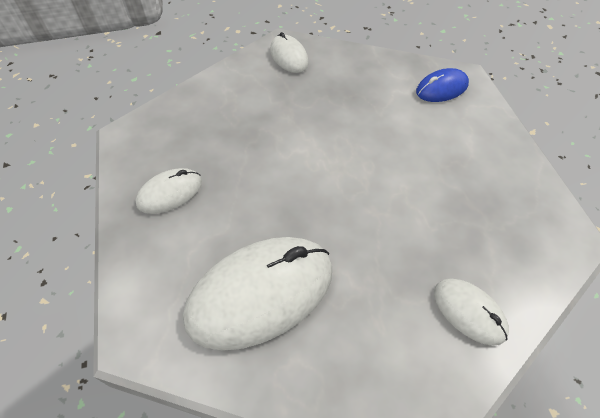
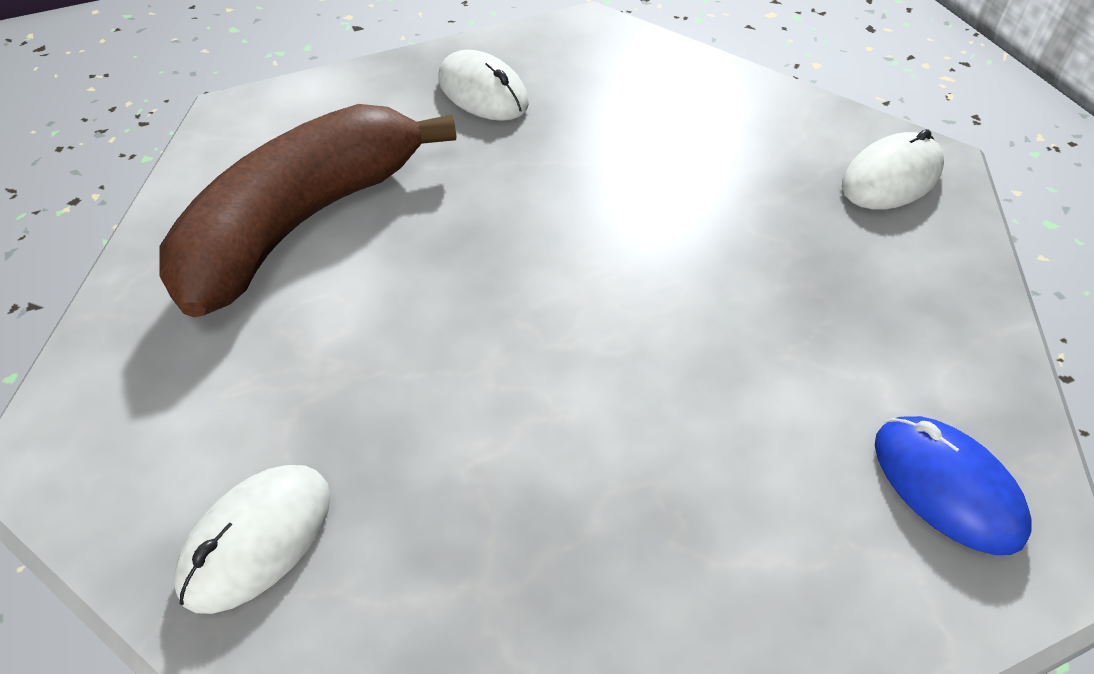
camera: 80 degrees right, 5 degrees down
(260, 293) = (302, 222): white mouse -> brown banana

